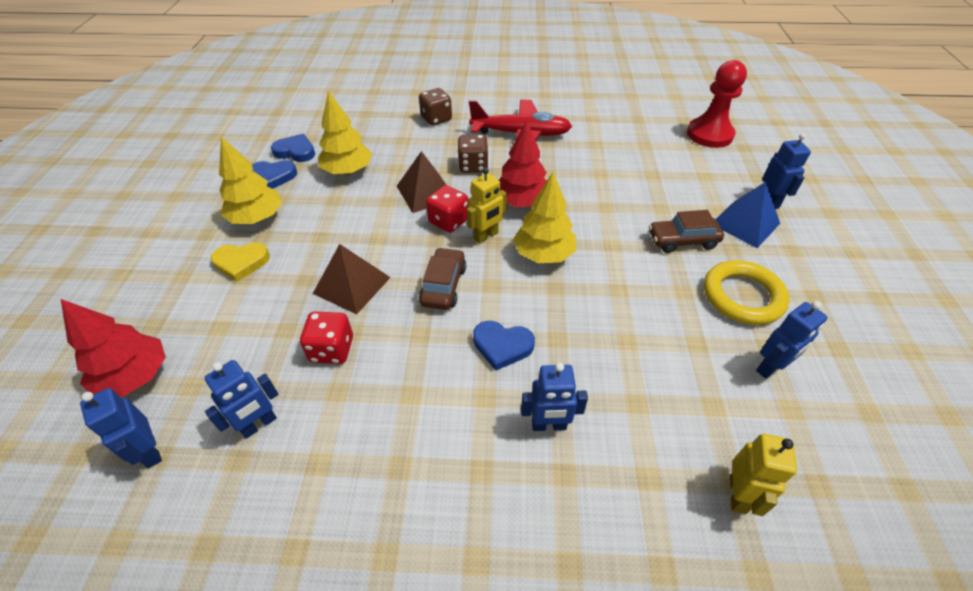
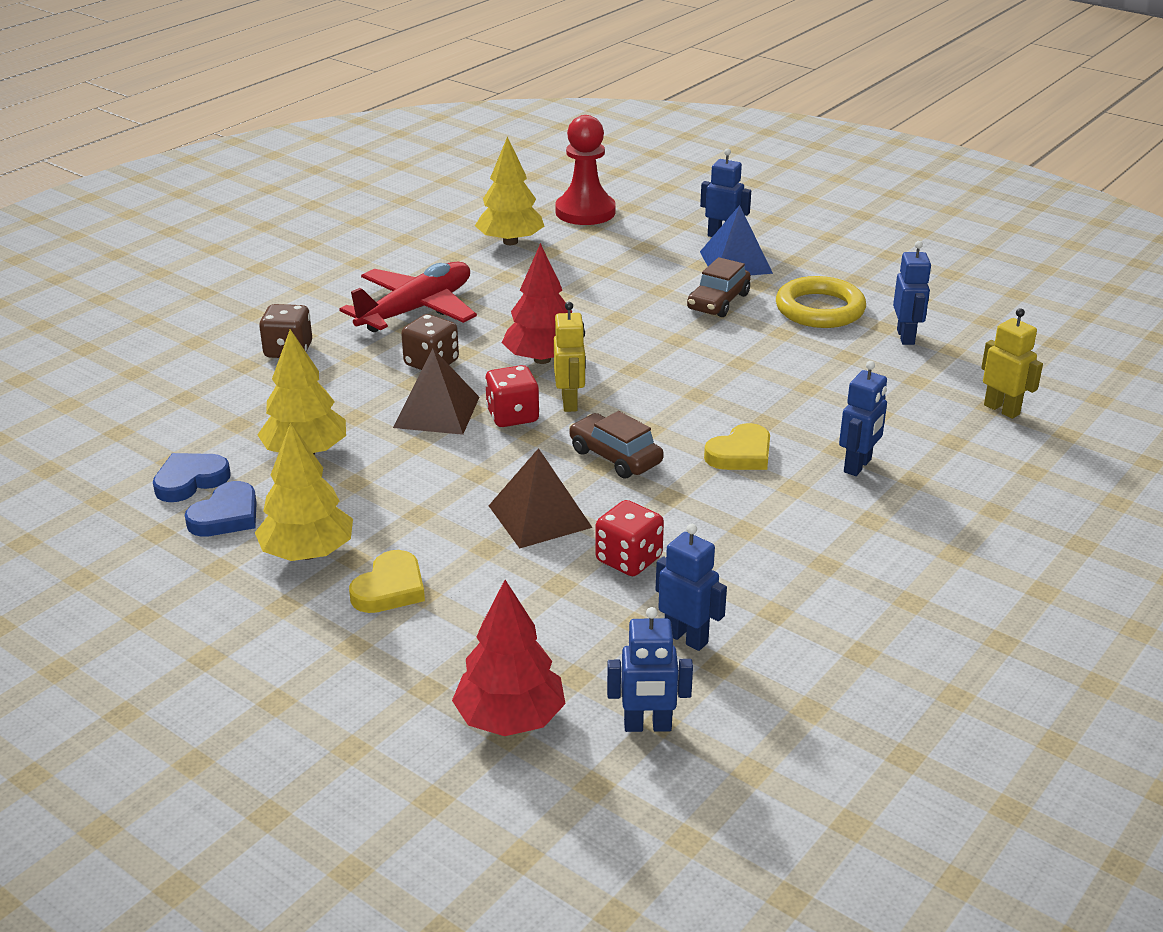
camera: 55 degrees left, 15 degrees down
(259, 424) = (686, 638): blue robot -> blue robot turned 45 degrees counterclockwise
(502, 346) = (740, 454): blue heart -> yellow heart
(543, 254) = (642, 380): yellow tree -> yellow tree (510, 242)

